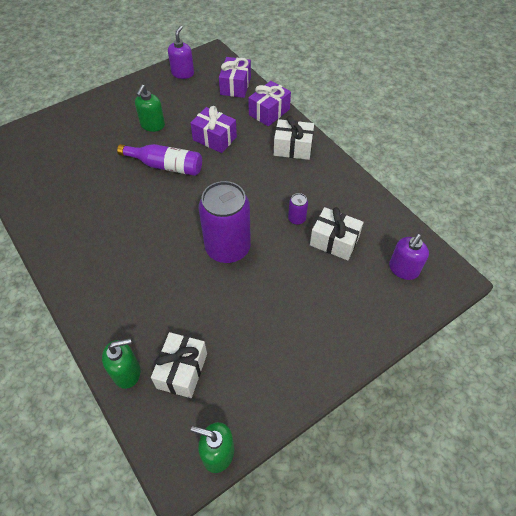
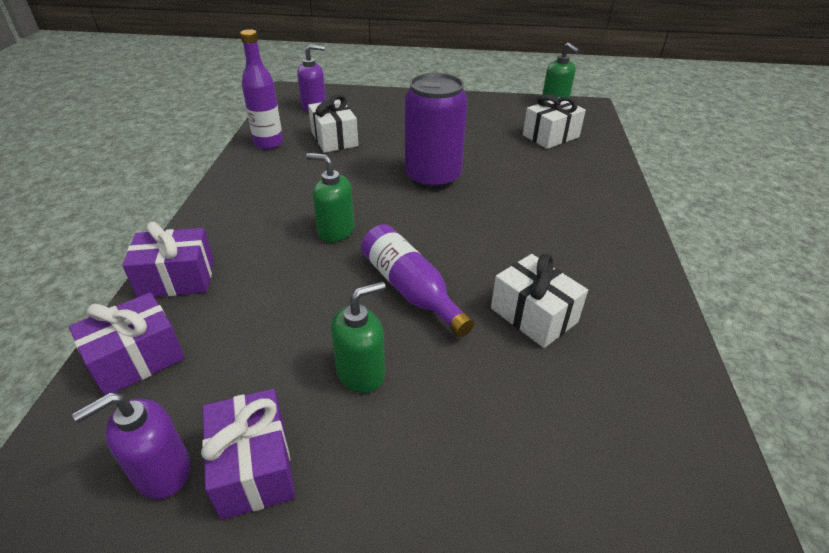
camera: 140 degrees left, 15 degrees down
(127, 372) = (599, 152): green soap dispenser -> green soap dispenser (335, 231)
(214, 138) = (300, 287): purple gift -> purple gift (254, 467)
(293, 148) = (234, 219): white gift -> white gift (533, 315)
(296, 219) = (339, 165): purple can -> none
(365, 207) = (268, 143): none -> purple bottle

